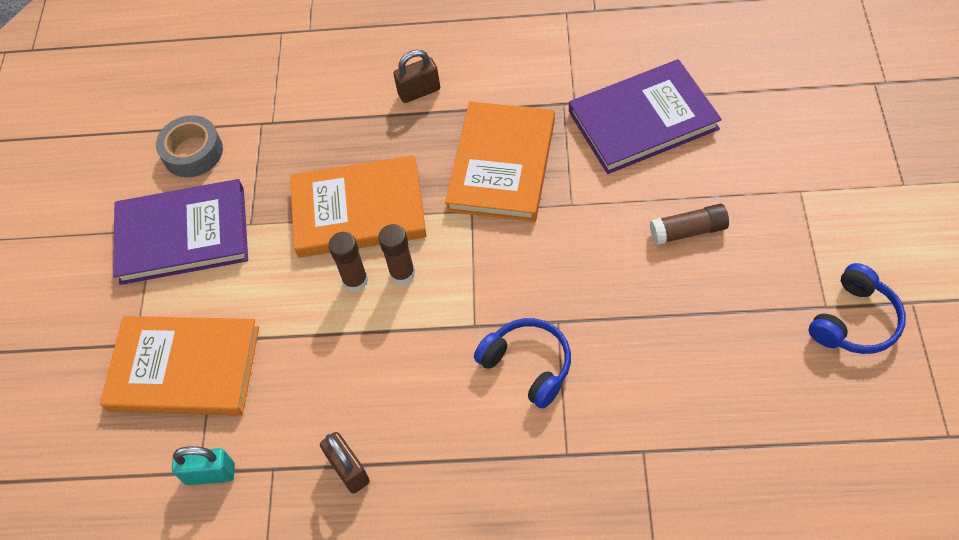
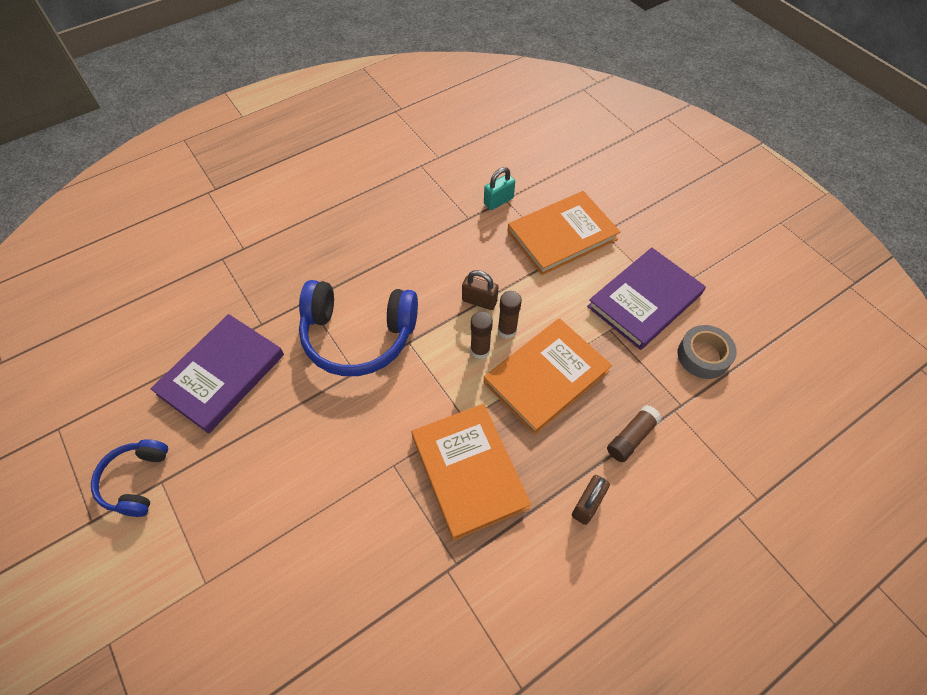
camera: 140 degrees right, 0 degrees up
(348, 470) = (427, 236): brown padlock -> brown padlock (479, 301)
(528, 365) = (358, 336): blue headphones -> blue headphones, size x1.78
(643, 120) = (374, 585): purple book -> purple book (221, 374)
(688, 231) = (289, 491): brown glue stick -> brown glue stick (631, 437)

